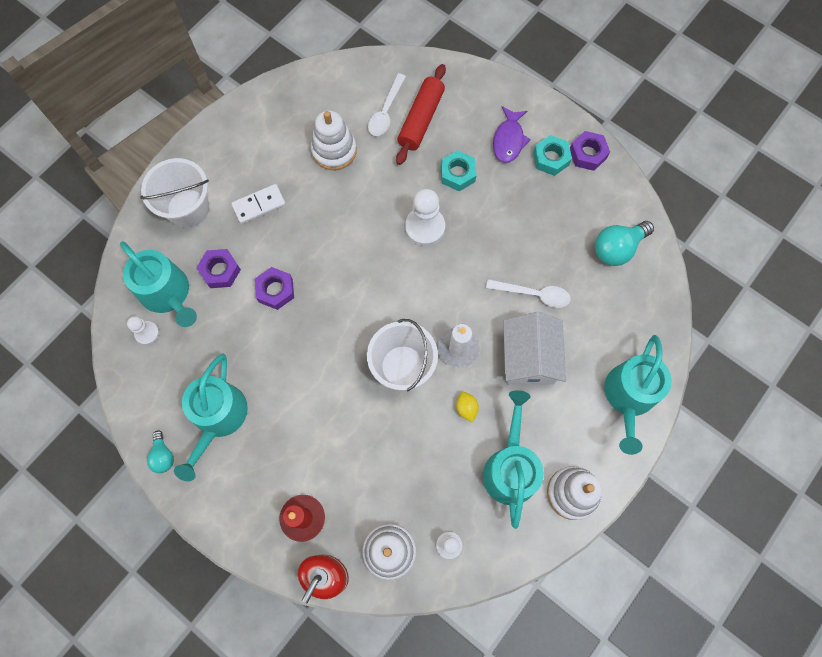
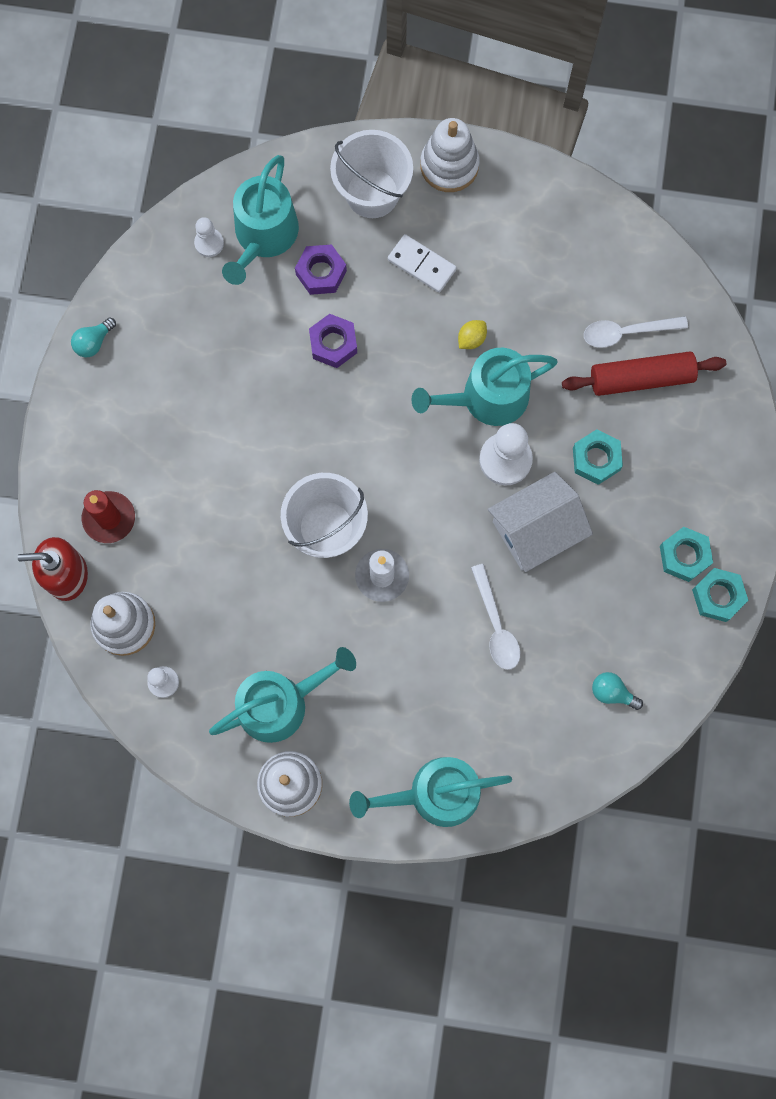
camera: 60 degrees right, 5 degrees up
(218, 417) = (162, 371): turquoise watering can -> turquoise watering can (487, 397)
(334, 151) = (539, 305): white stacking toy -> white stacking toy (449, 165)
(466, 408) = (319, 621): yellow lemon -> yellow lemon (471, 339)
(508, 140) = (678, 494): purple fish -> none
(529, 357) = (417, 659): white house -> white house (536, 529)
(587, 154) = (718, 596): purple nut -> turquoise nut
(617, 248) = (612, 692): turquoise light bulb -> turquoise light bulb, size x0.58

